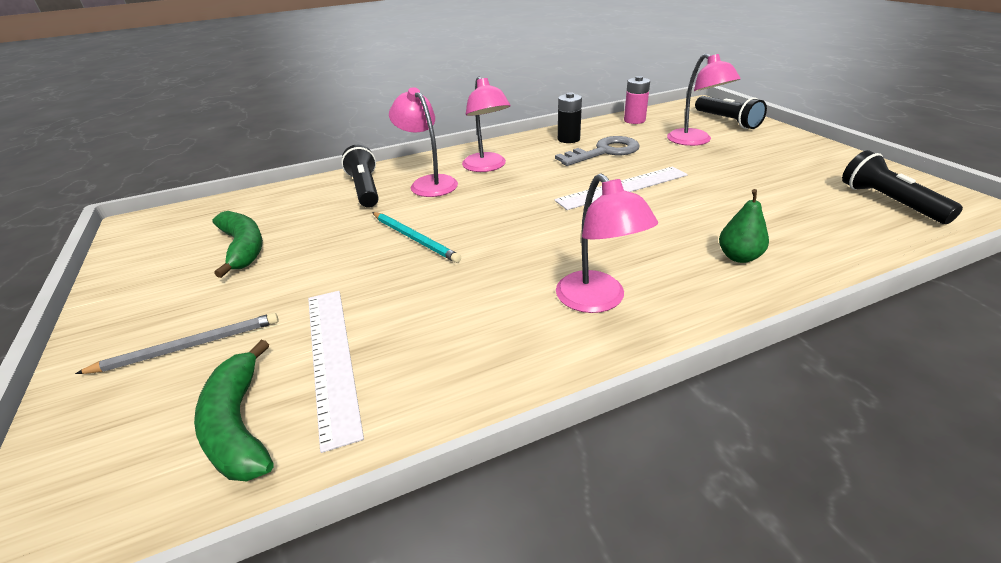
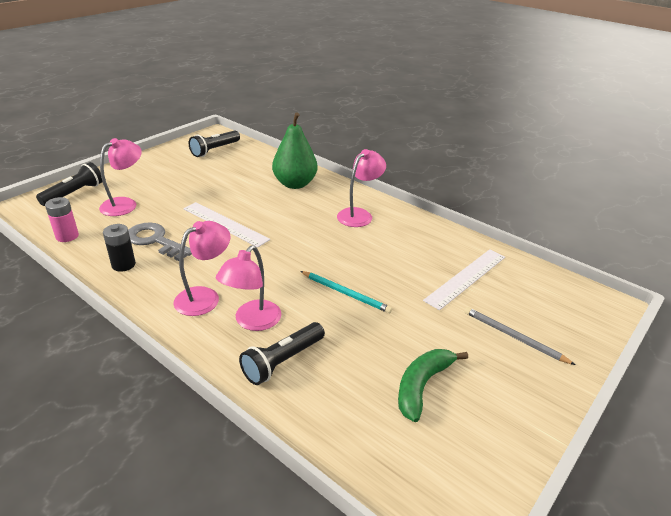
camera: 120 degrees left, 0 degrees up
(238, 425) = (521, 286): green banana -> none
(415, 239) = (346, 293): turquoise pencil -> turquoise pencil turned 105 degrees clockwise
(739, 257) = (295, 184): green pear -> green pear, size x1.94

